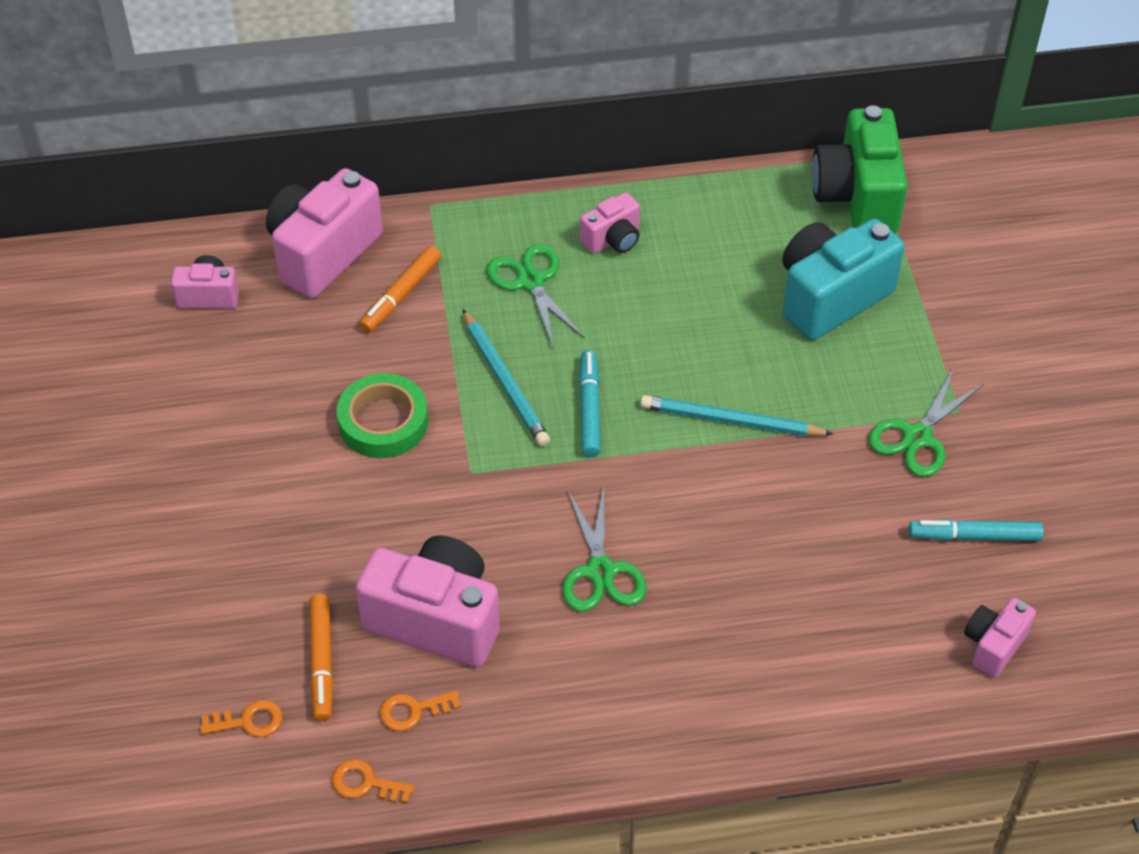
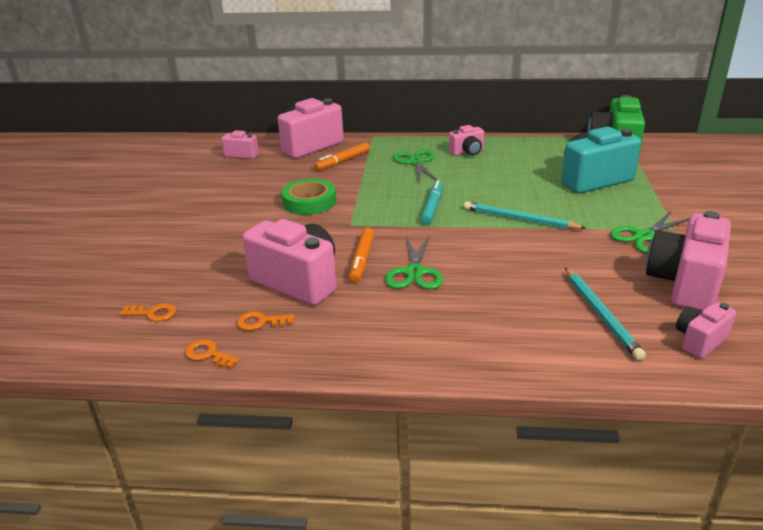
camera: 15 degrees right, 20 degrees down
(322, 662) = (216, 292): orange marker -> orange marker (362, 260)
(505, 381) = (386, 194): turquoise pencil -> turquoise pencil (601, 314)
(974, 536) = (684, 284): turquoise marker -> pink camera

